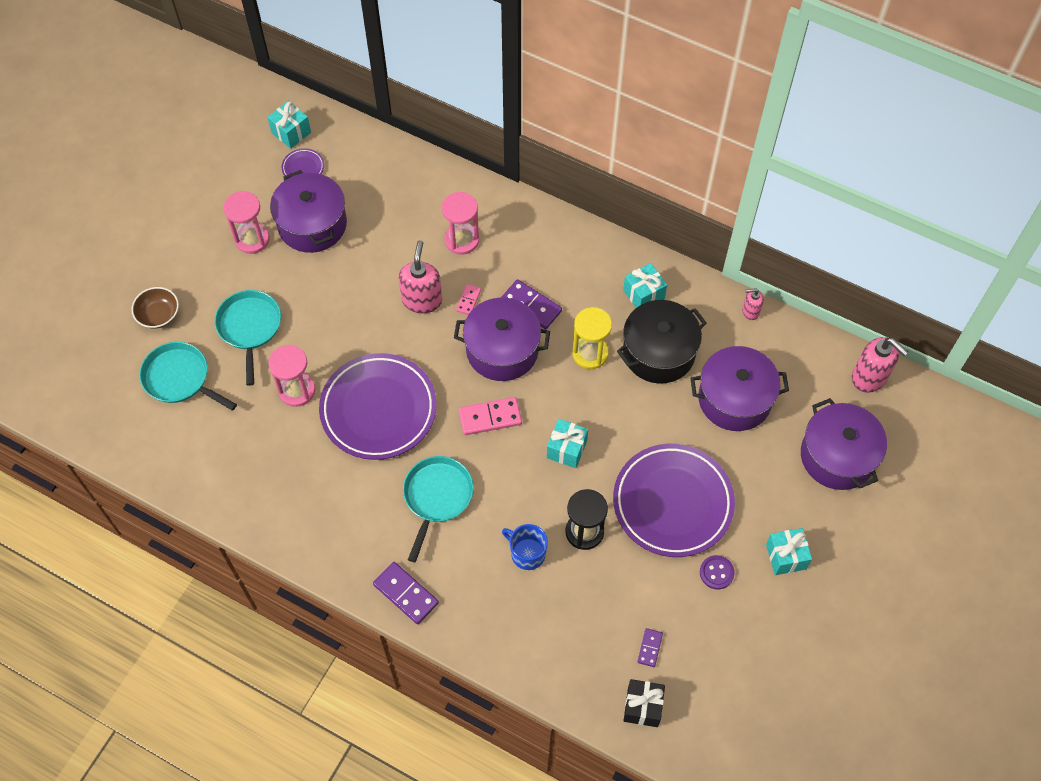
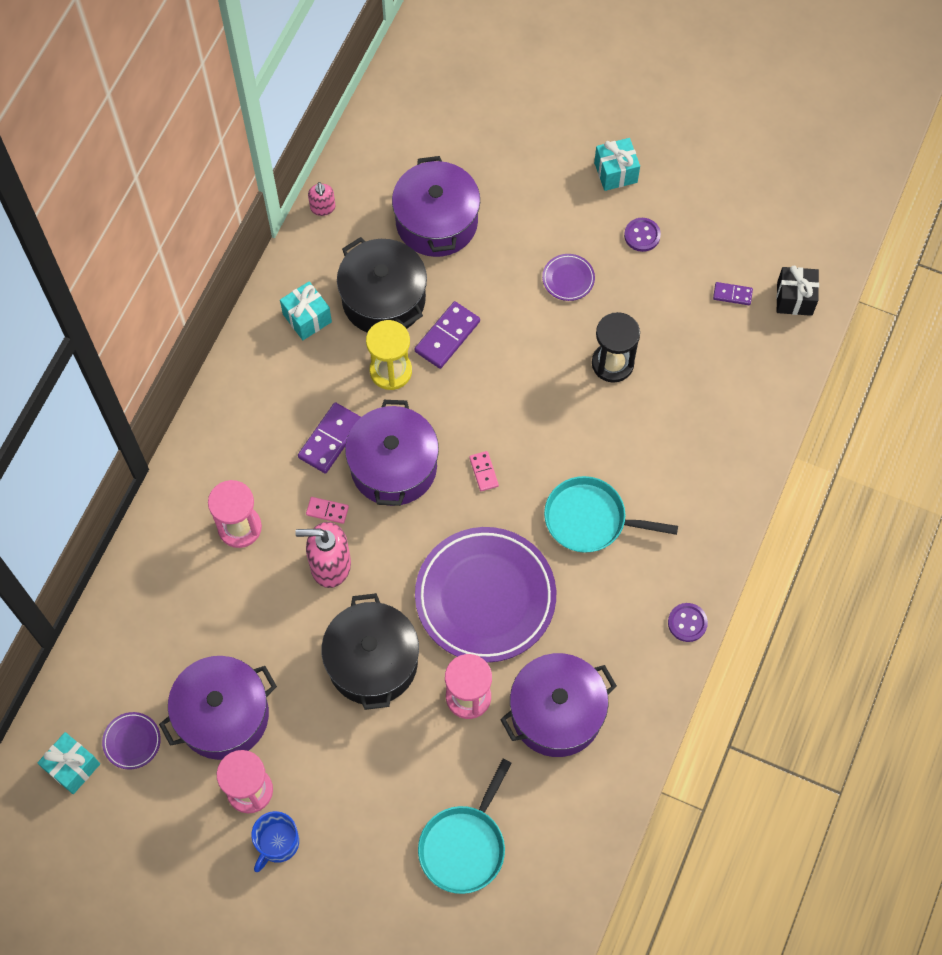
camera: 95 degrees left, 5 degrees up
(158, 315) = (373, 892): brown bowl -> none
(250, 328) = (384, 770): turquoise pan -> none
(332, 565) = (687, 623): none -> purple button
(337, 325) = (372, 662): none -> black pot
(406, 594) = (709, 539): purple domino -> purple domino (447, 336)
(490, 417) = (483, 472): pink domino -> pink domino, size x0.56
(527, 553) = (645, 419): blue mug -> blue mug (277, 843)
(566, 449) = (516, 388): turquoise gift -> none
(672, 503) = (568, 279): purple plate -> purple plate, size x0.40
(837, 456) = (496, 125): purple pot -> purple pot (556, 713)
(869, 377) = (398, 93): pink soap dispenser -> none

